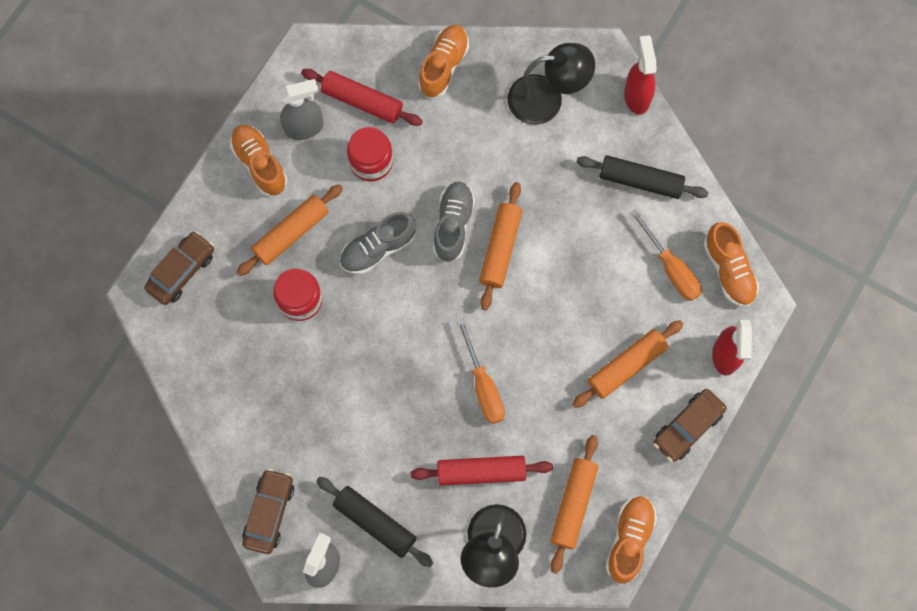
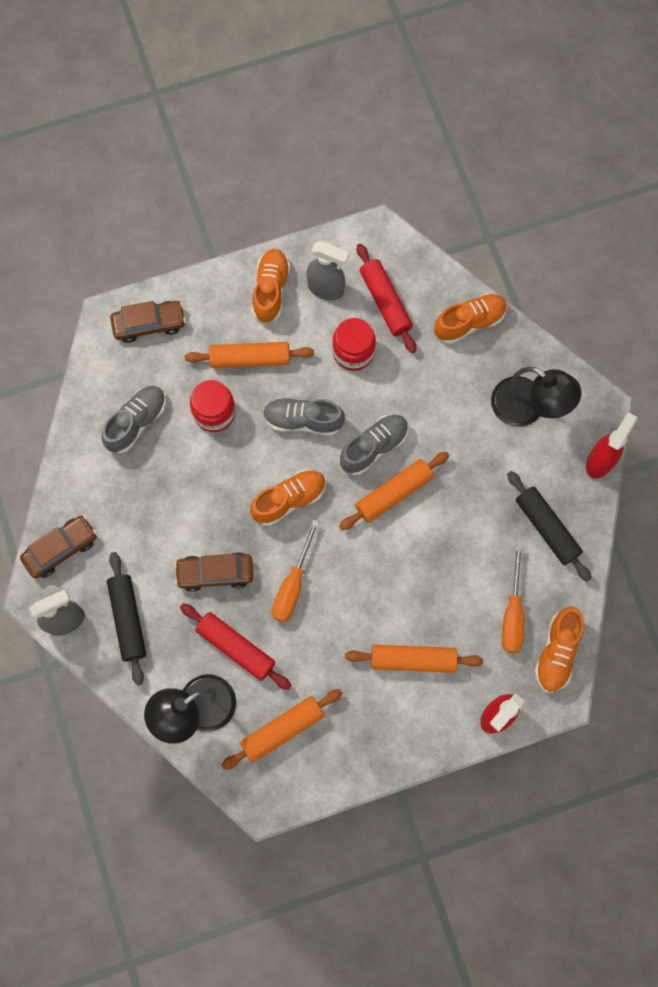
camera: 40 degrees right, 0 degrees up
(242, 359) = (137, 422): none -> grey shoe
(629, 540) = (301, 792): orange shoe -> orange shoe (289, 500)
(687, 427) = (420, 745): brown car -> brown car (215, 573)

